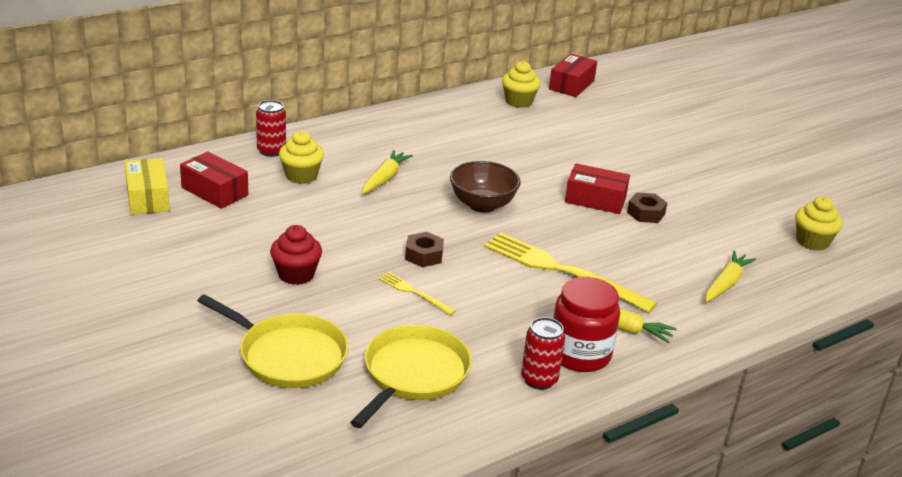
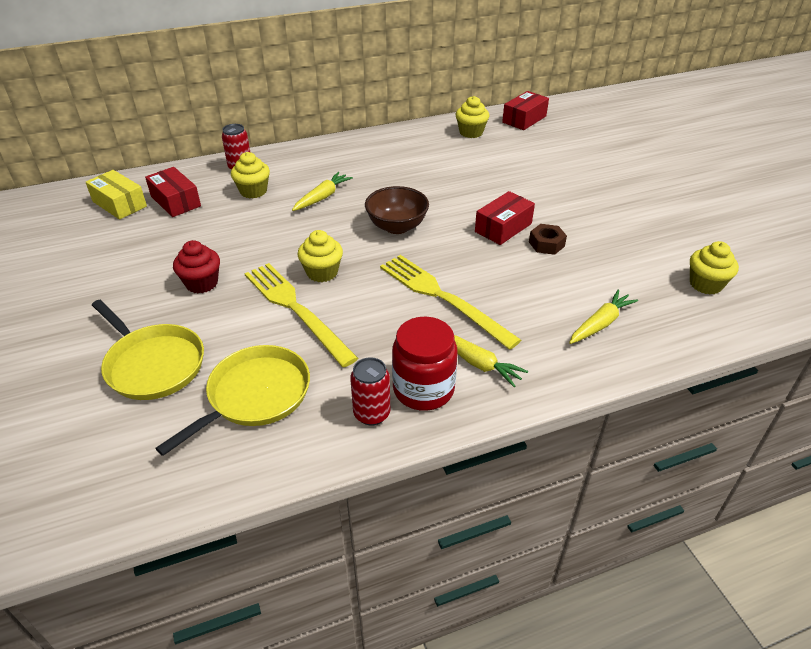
camera: 15 degrees right, 10 degrees up
(147, 197) = (119, 204): yellow box -> yellow box turned 45 degrees counterclockwise
(414, 293) = (296, 309): yellow fork -> yellow fork, size x2.11
(424, 255) = (322, 272): brown nut -> yellow cupcake
(595, 200) = (503, 228): red box -> red box turned 75 degrees counterclockwise

